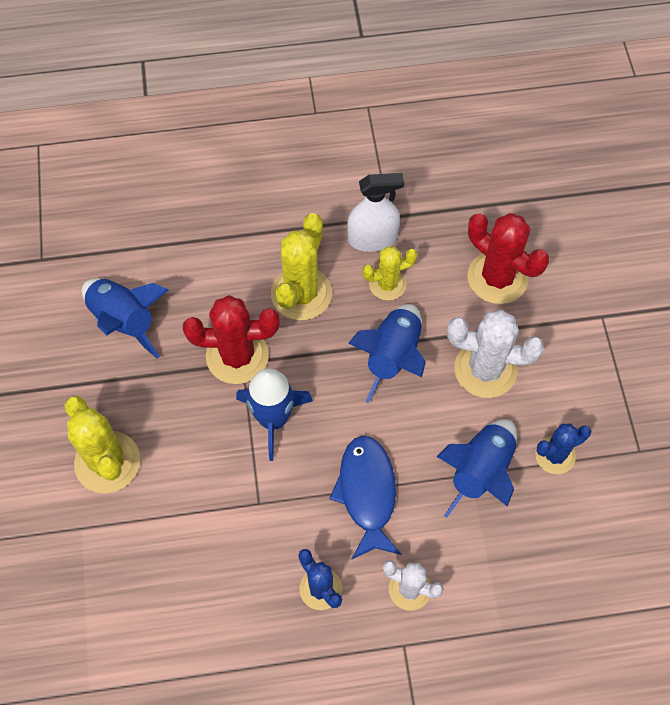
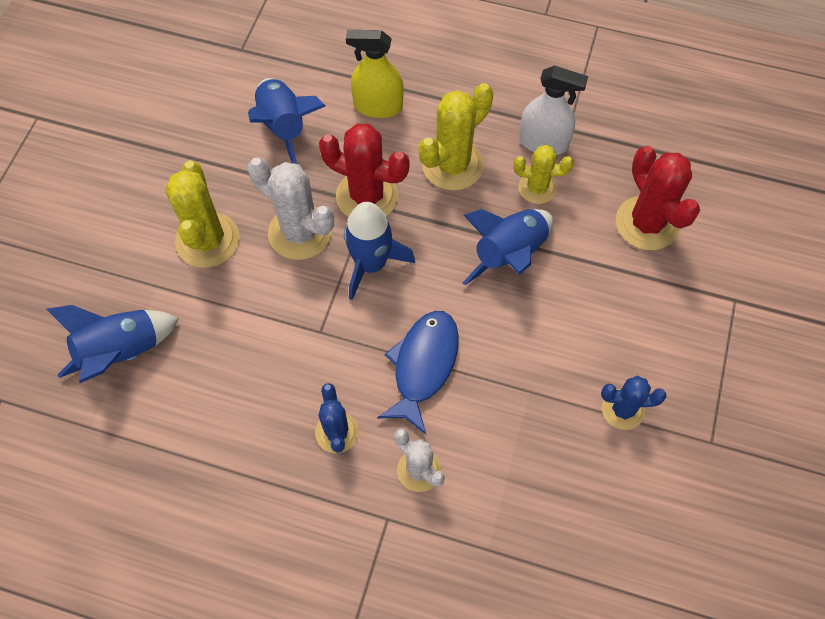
camera: 25 degrees right, 0 degrees up
(204, 264) = (378, 106): none -> yellow spray bottle
(480, 472) = (541, 393): blue rocket -> blue rocket (122, 352)
(485, 369) = (593, 302): white cactus -> white cactus (300, 232)

